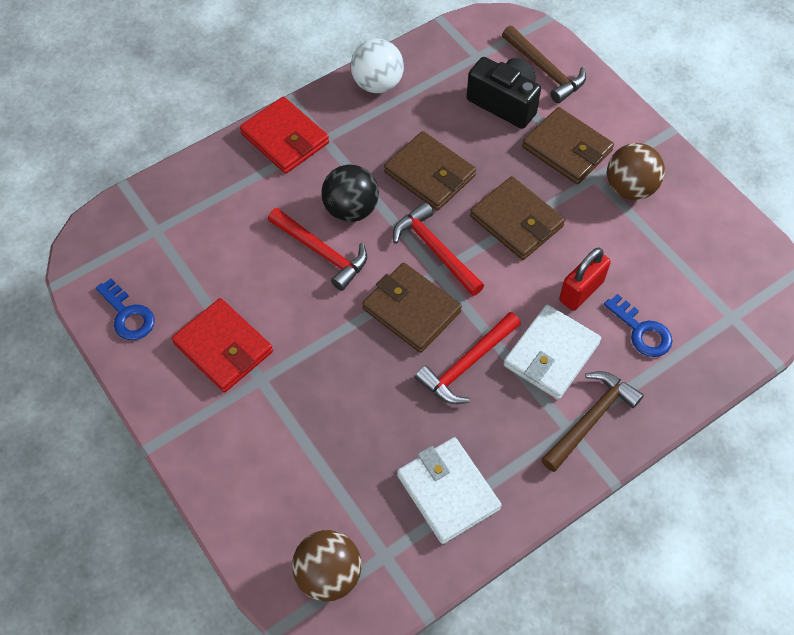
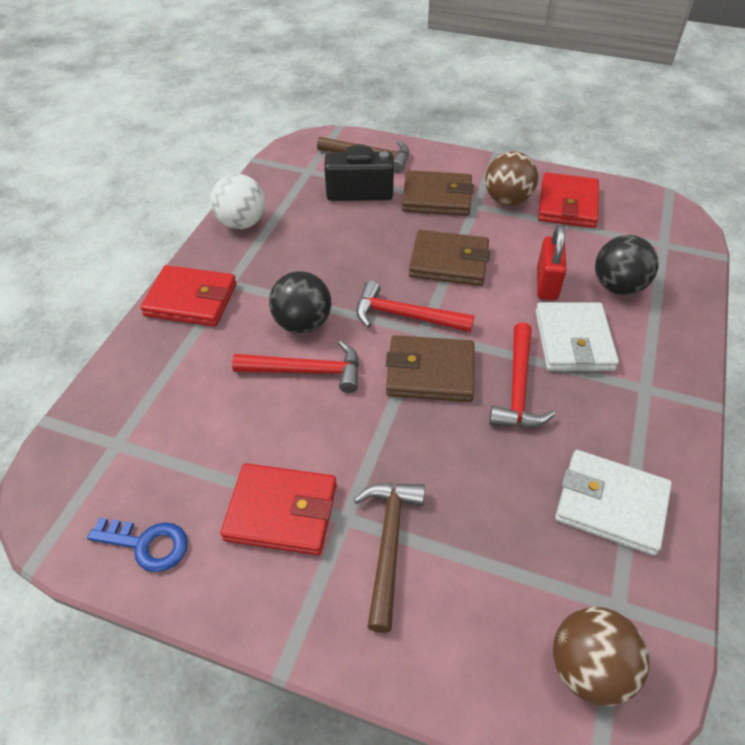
camera: 35 degrees left, 10 degrees down
(430, 174) = (347, 264): brown wallet -> none
(591, 419) = (652, 370): brown hammer -> brown hammer (389, 544)
(642, 331) = (618, 286): blue key -> black ball
(683, 224) = (567, 204): none -> red wallet

